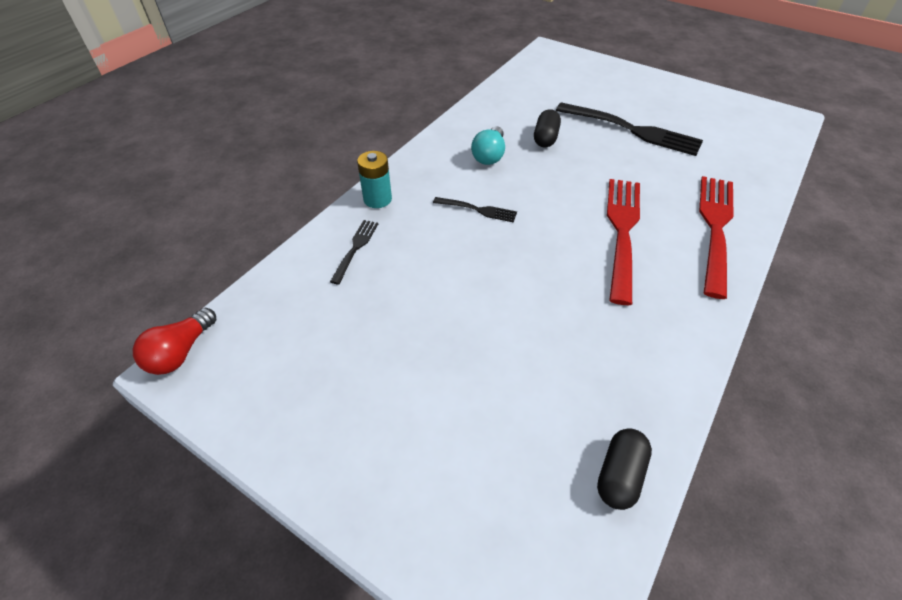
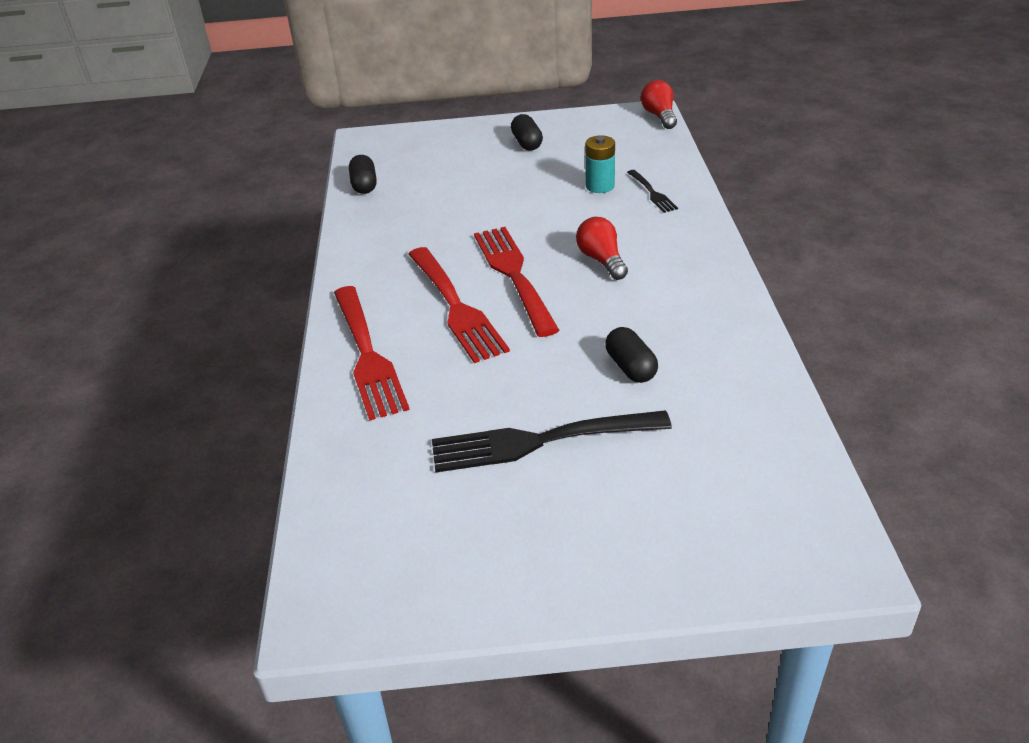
camera: 145 degrees right, 10 degrees down
(359, 414) = (527, 143): none -> black capsule
(377, 199) = (695, 226): turquoise battery -> turquoise battery (600, 186)
(477, 210) = (602, 260): black fork -> red light bulb
(489, 155) = (661, 313): turquoise light bulb -> none
(554, 233) = (515, 276): none -> red fork

